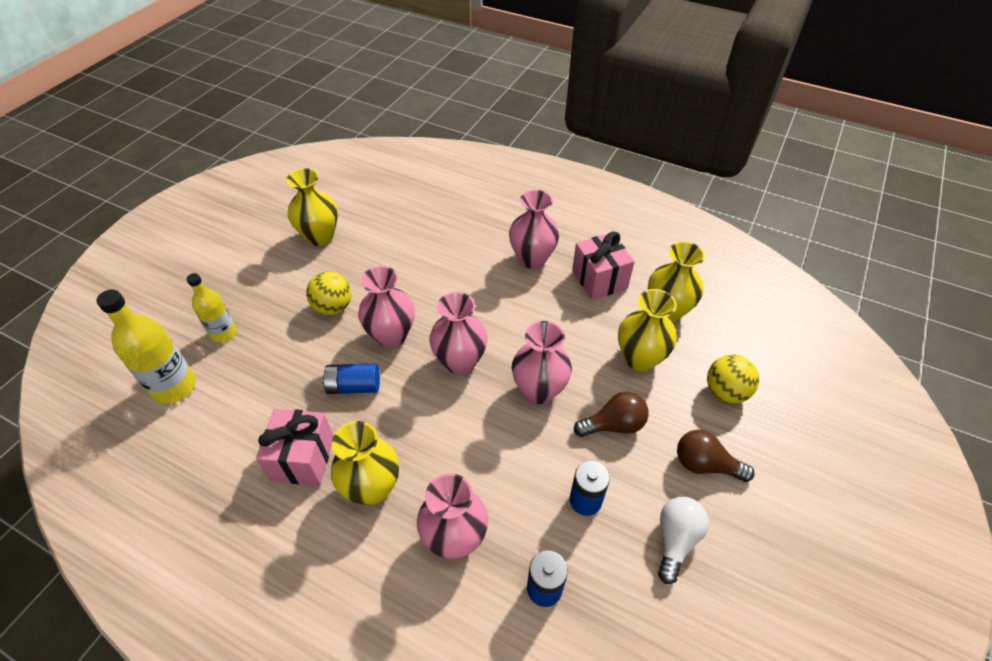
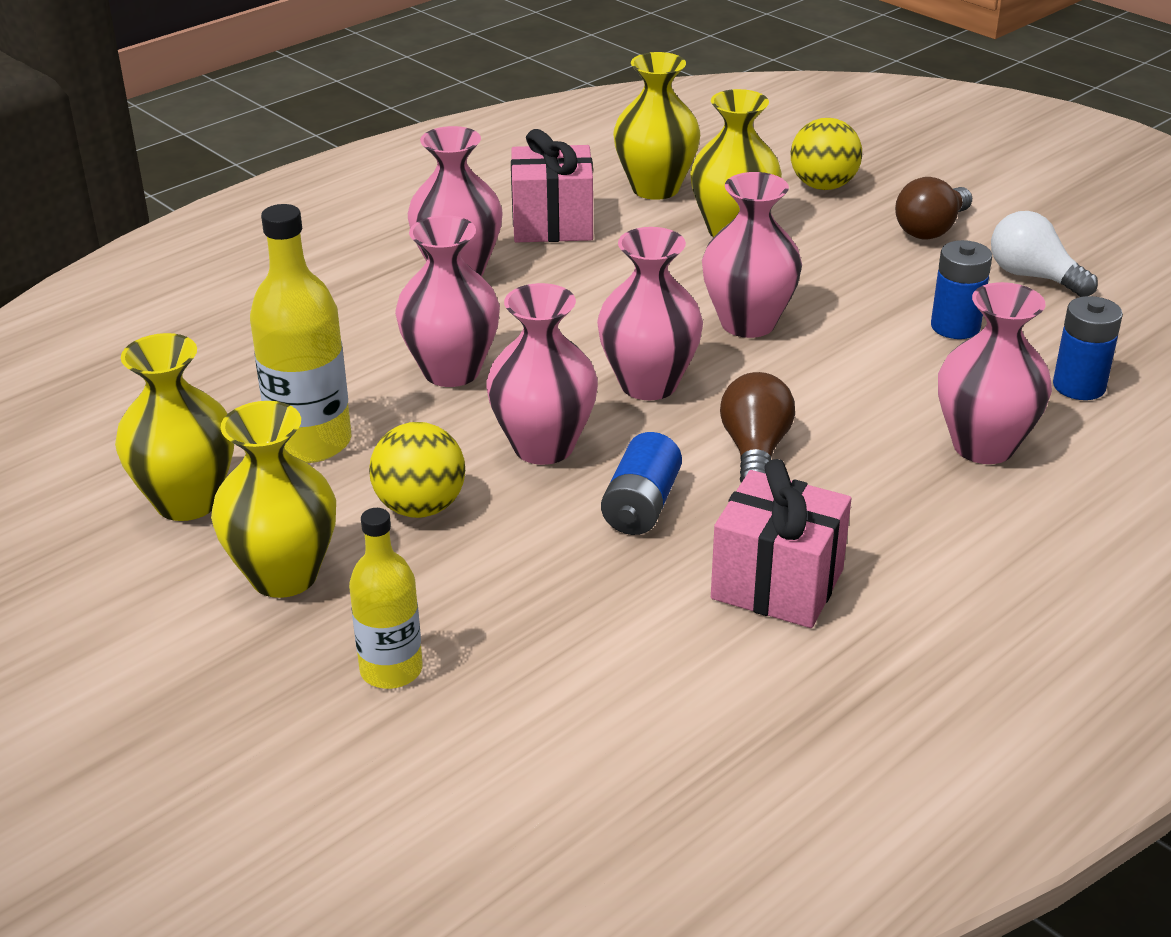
camera: 70 degrees left, 15 degrees down
(174, 387) = (508, 757): yellow bottle -> yellow bottle (310, 442)
(372, 488) = (868, 513): yellow vase -> yellow vase (284, 575)
(442, 284) = (451, 371): none -> pink vase
(613, 425) = (840, 277): brown light bulb -> brown light bulb (755, 451)

